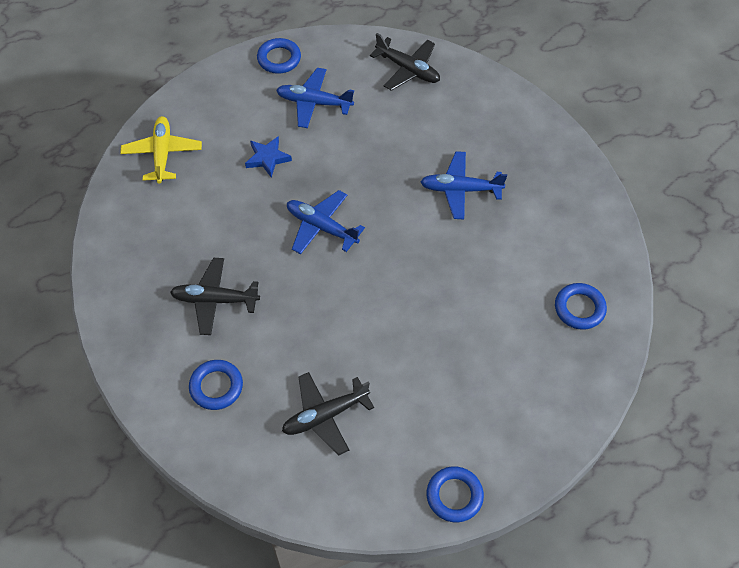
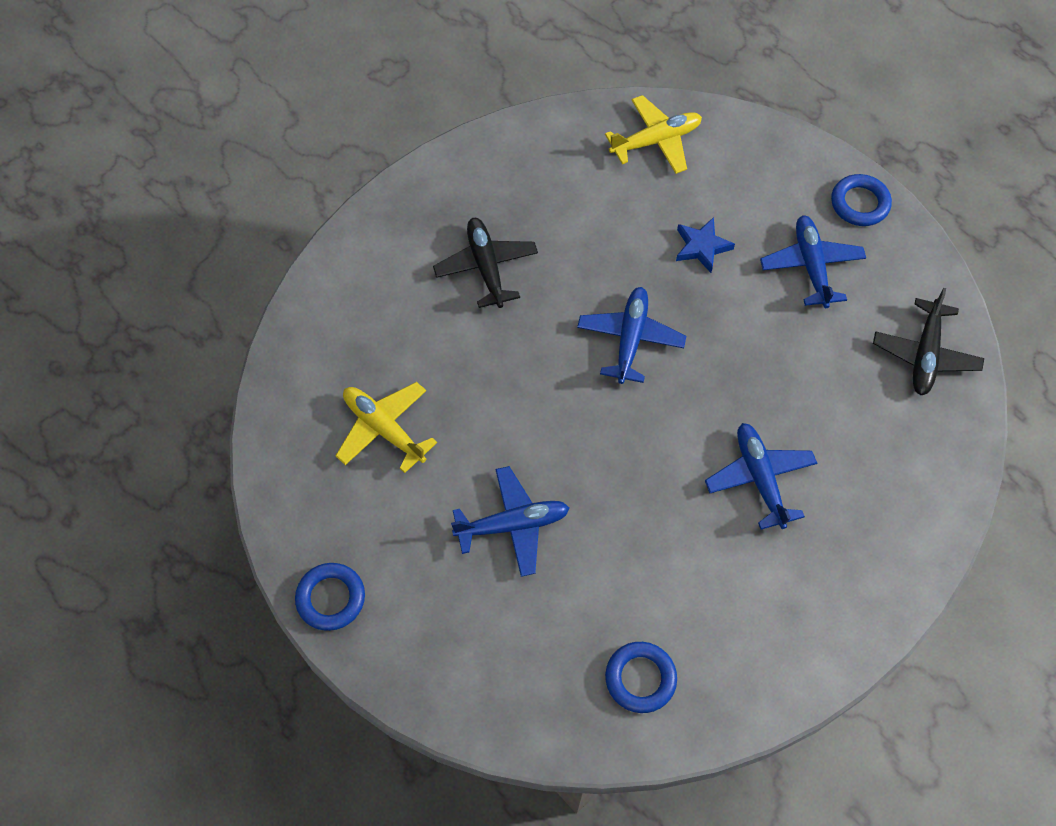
camera: 70 degrees right, 5 degrees up
(216, 387) = (381, 309): blue ring -> none
(325, 415) = (384, 429): black plane -> yellow plane
(439, 350) = (512, 525): none -> blue plane

